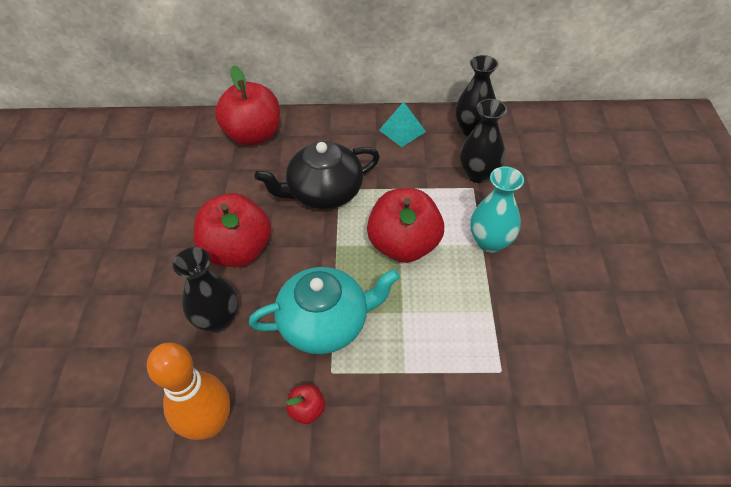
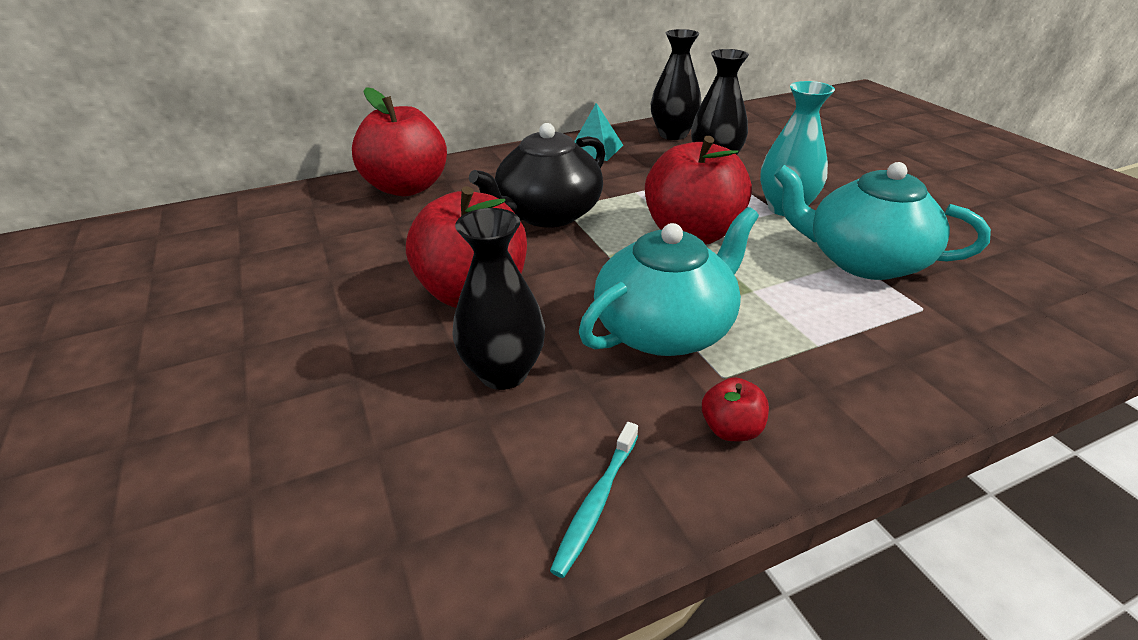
camera: 25 degrees left, 15 degrees down
(210, 423) = (596, 503): orange bowling pin -> turquoise toothbrush
(500, 313) = (863, 260): none -> turquoise teapot

